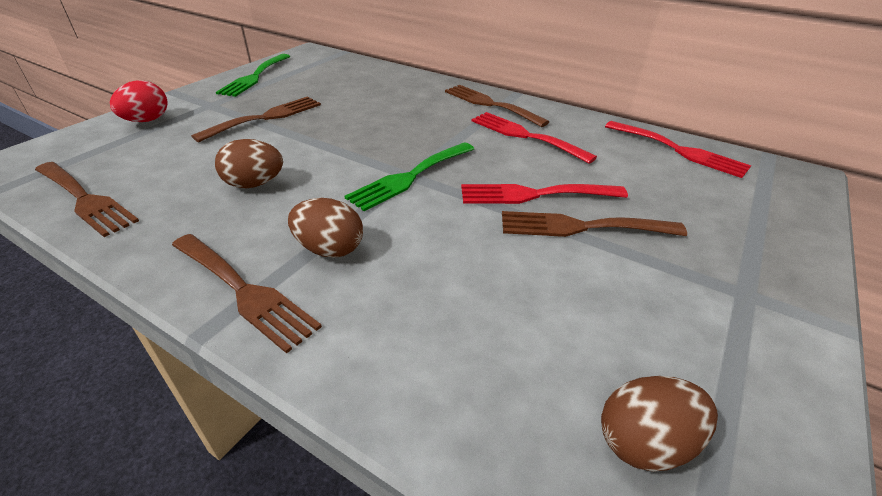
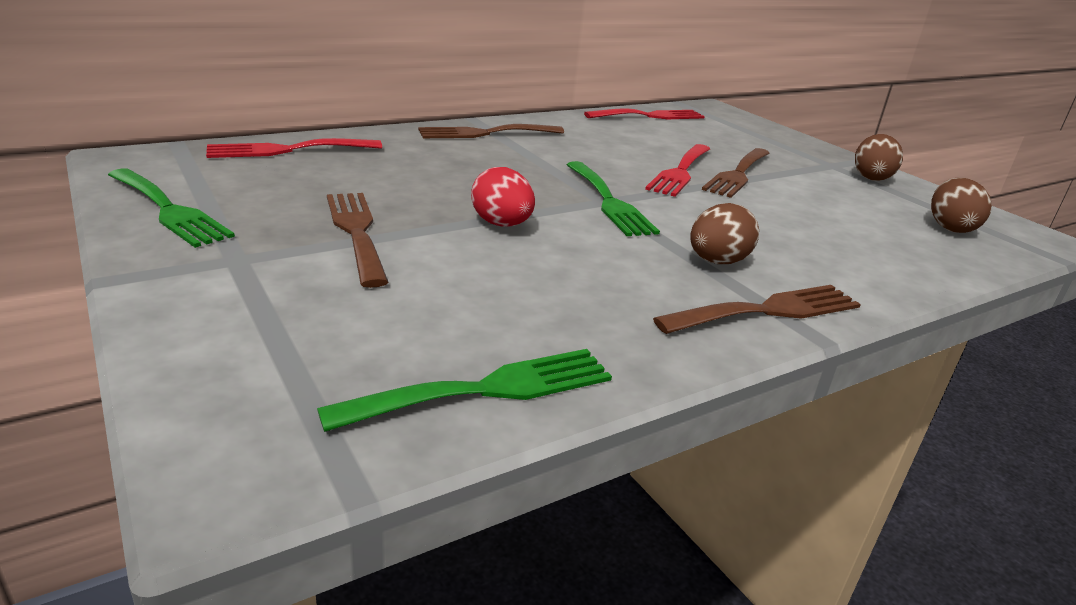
camera: 65 degrees left, 10 degrees down
(85, 199) = (486, 390): brown fork -> green fork
(147, 120) = (225, 315): red egg -> red egg (501, 224)
(254, 184) = (553, 271): brown egg -> brown egg (871, 177)
(525, 136) = (572, 143): red fork -> red fork (287, 150)

